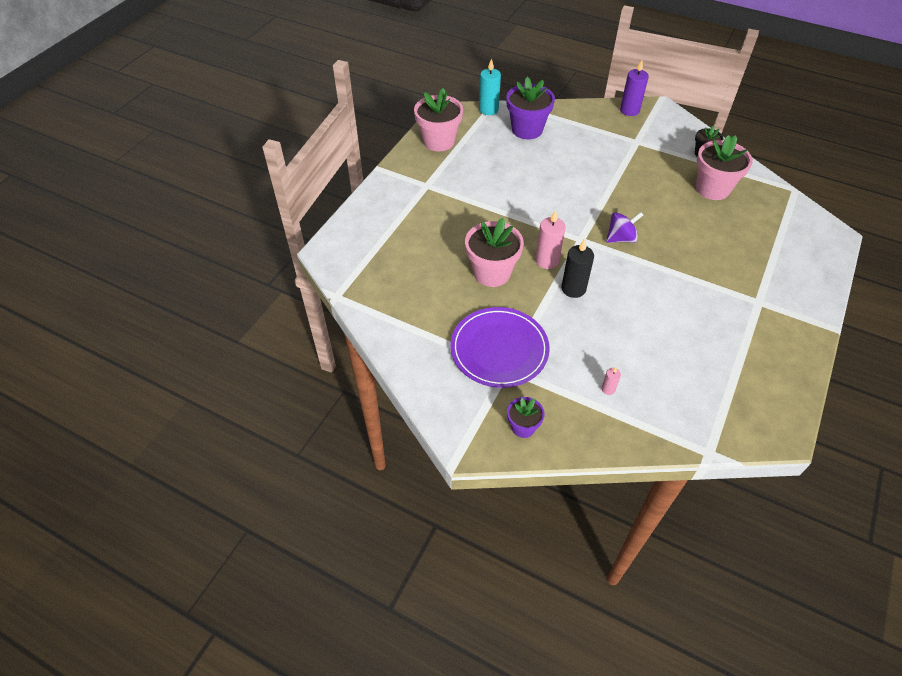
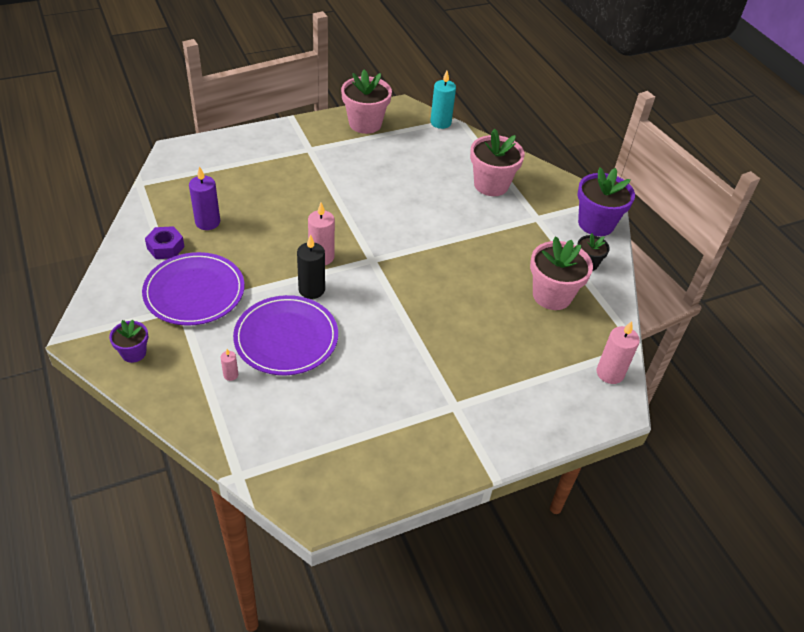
camera: 35 degrees right, 5 degrees down
(430, 332) = (165, 247): none -> purple nut
(492, 273) = (267, 238): pink flower pot -> pink flower pot (491, 185)
(527, 129) = (451, 155): purple flower pot -> purple flower pot (596, 224)
(605, 335) = (286, 338): none -> purple plate
(621, 238) = (407, 280): purple spinning top -> none
(629, 110) = (569, 190): purple candle -> purple candle (207, 222)
(804, 217) = (610, 373): none -> pink candle

